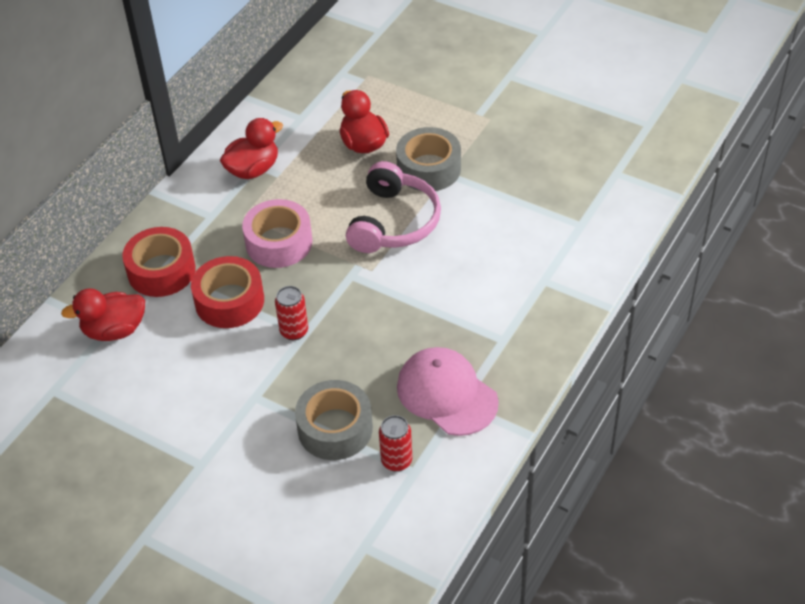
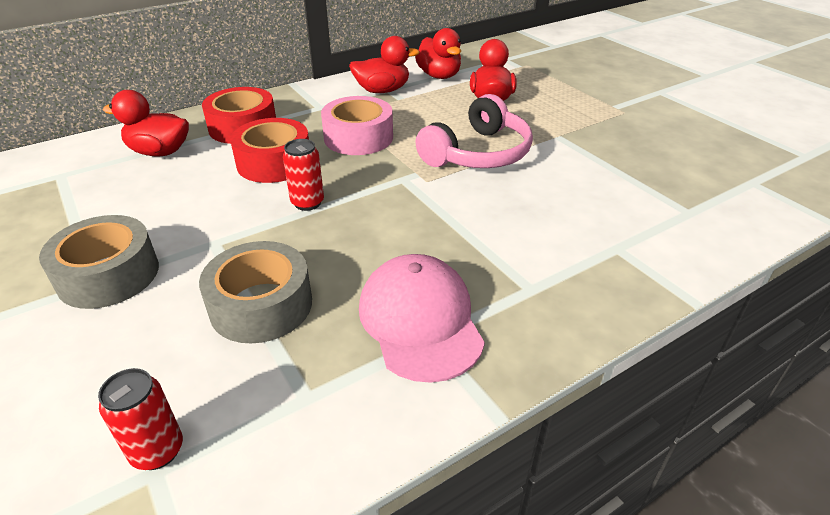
camera: 25 degrees right, 10 degrees down
(293, 125) = (439, 76): none -> red duck
(396, 461) = (297, 373): red can -> red can (157, 451)
(429, 168) = (541, 128): grey tape -> grey tape (108, 275)

